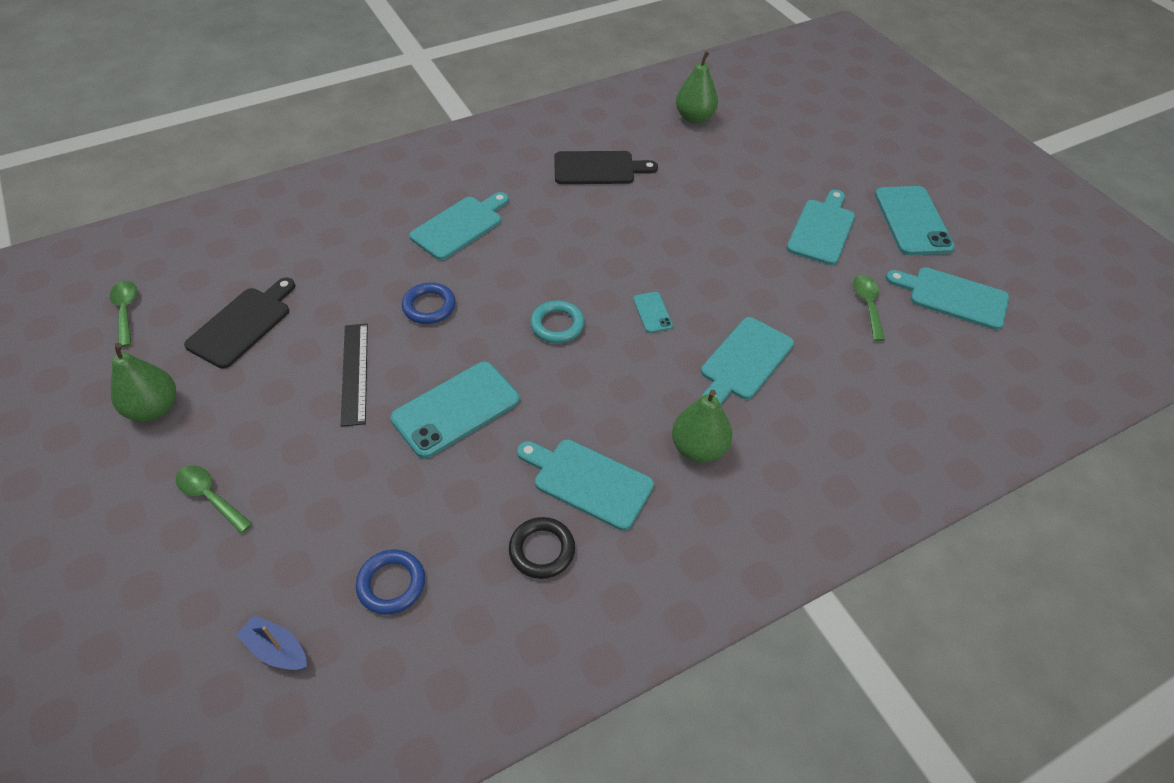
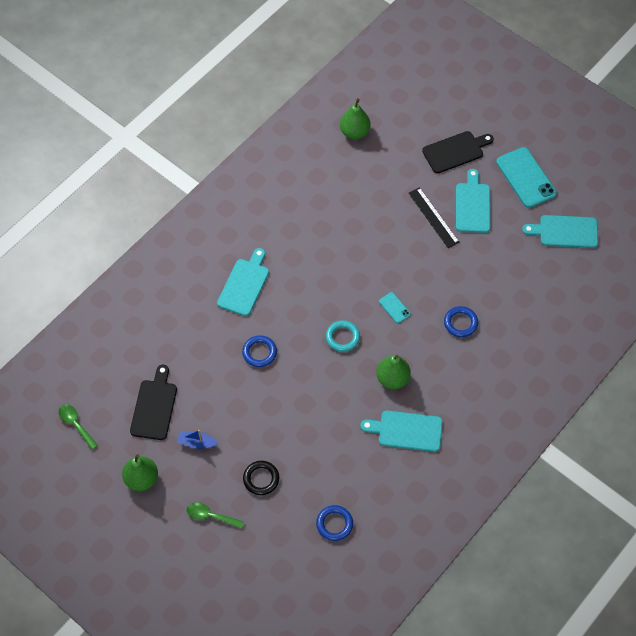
camera: 20 degrees left, 10 degrees up
(277, 649) = (297, 576): blue boat -> blue boat (197, 443)
(354, 373) = (242, 414): black ruler -> black ruler (433, 217)
(456, 409) = (313, 415): turquoise phone -> none
(542, 550) = (400, 477): black ring -> black ring (261, 479)
(598, 168) = (310, 203): black cutting board -> black cutting board (455, 151)
(698, 448) = (456, 389): green pear -> green pear (392, 379)
(744, 361) = (460, 323): turquoise cutting board -> blue ring
(867, 305) = (517, 256): green spoon -> none

